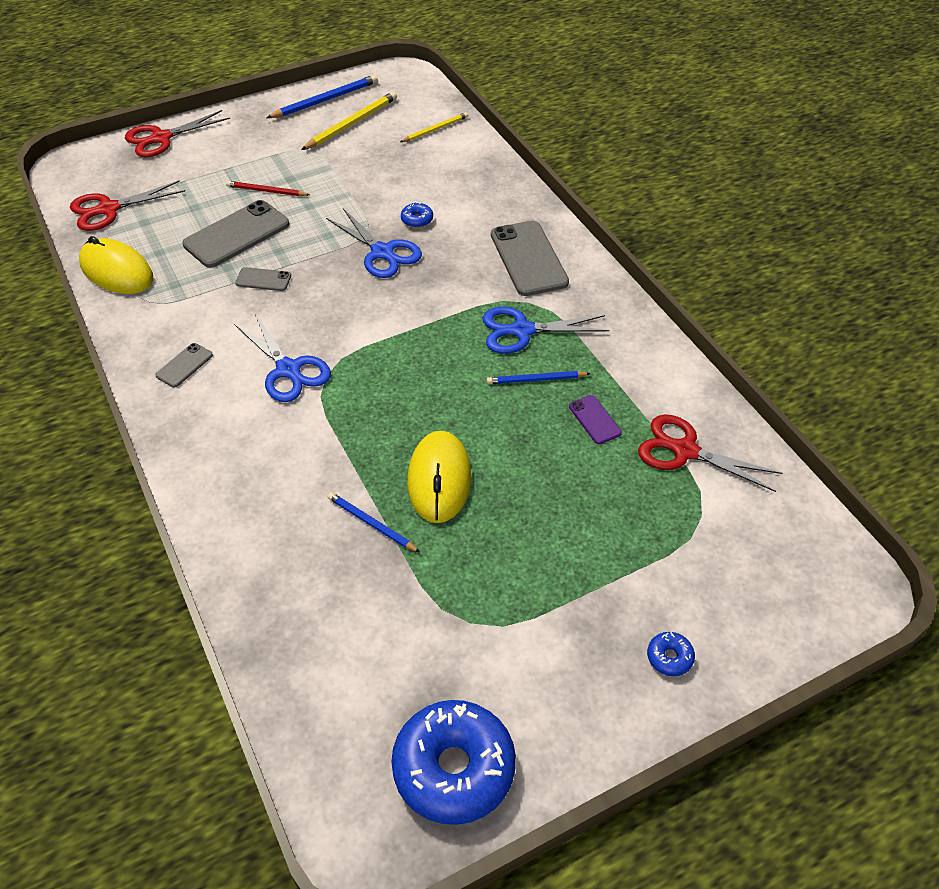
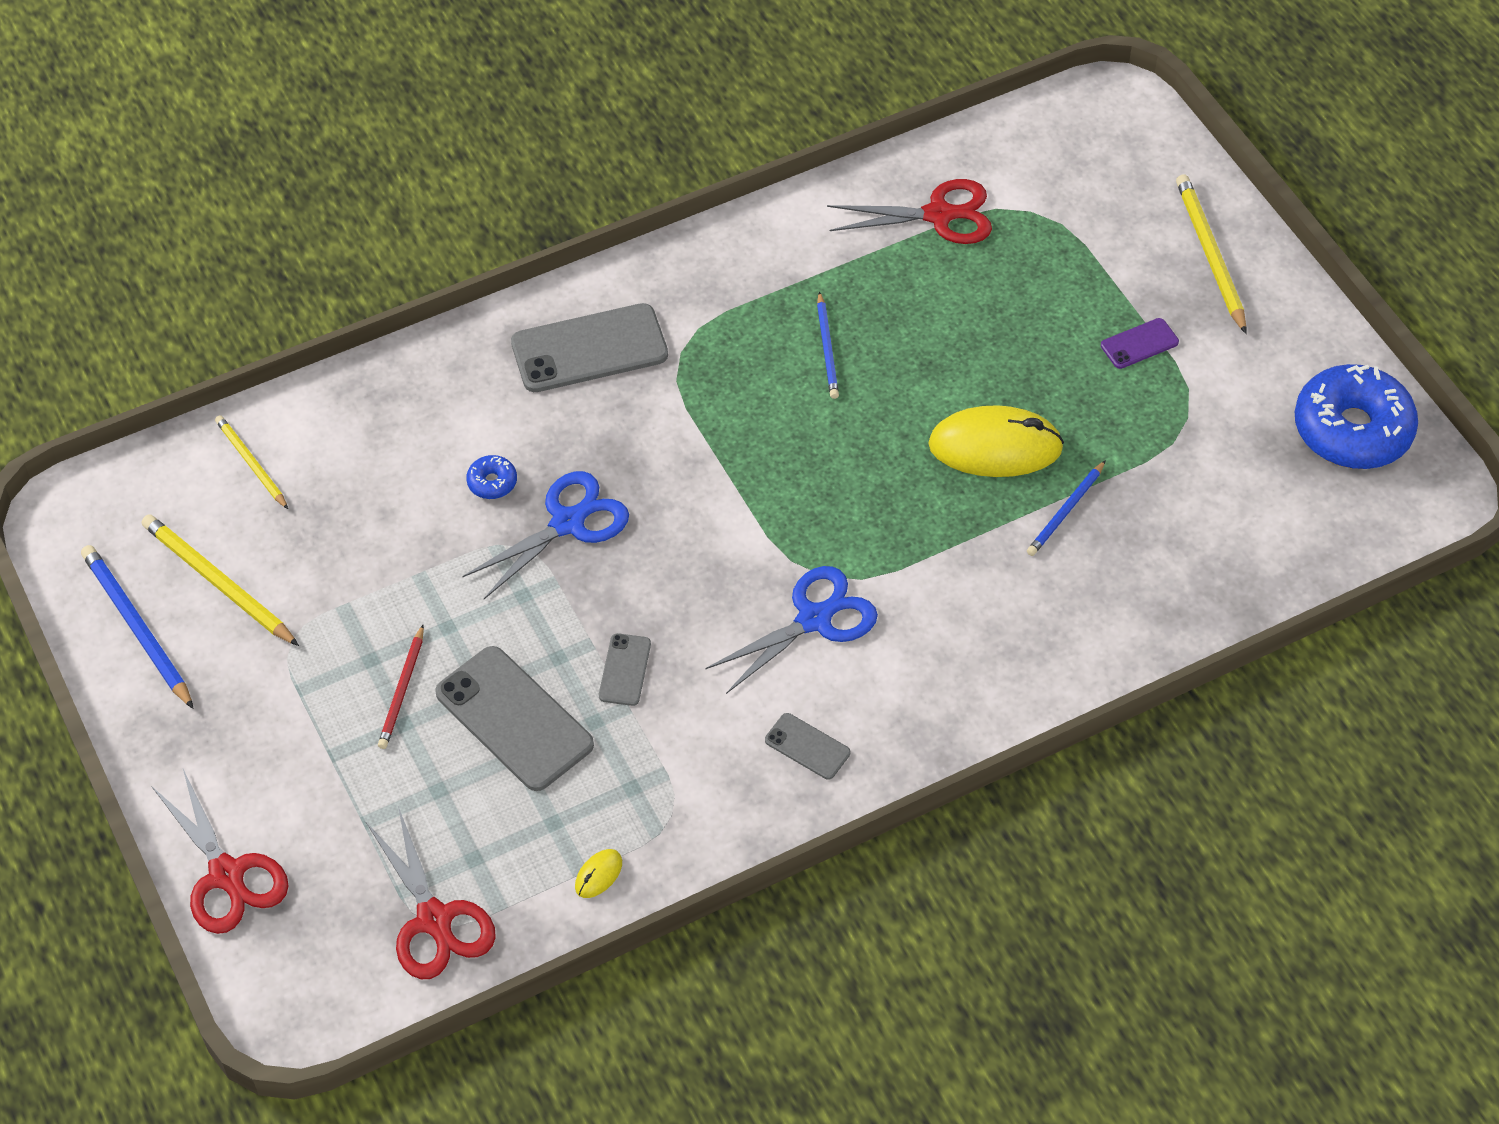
camera: 90 degrees left, 5 degrees up
(117, 271) = (598, 875): yellow mouse -> yellow mouse, size x0.41
(522, 331) = (737, 360): blue scissors -> none
(594, 420) = (893, 294): purple phone -> purple phone (1139, 344)
(669, 657) = (1210, 255): blue donut -> yellow pencil
(685, 451) = (938, 215): red scissors -> red scissors turned 120 degrees counterclockwise

